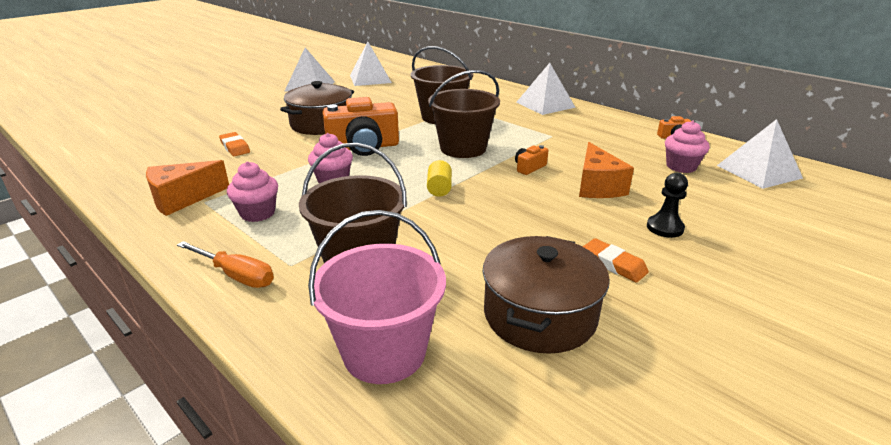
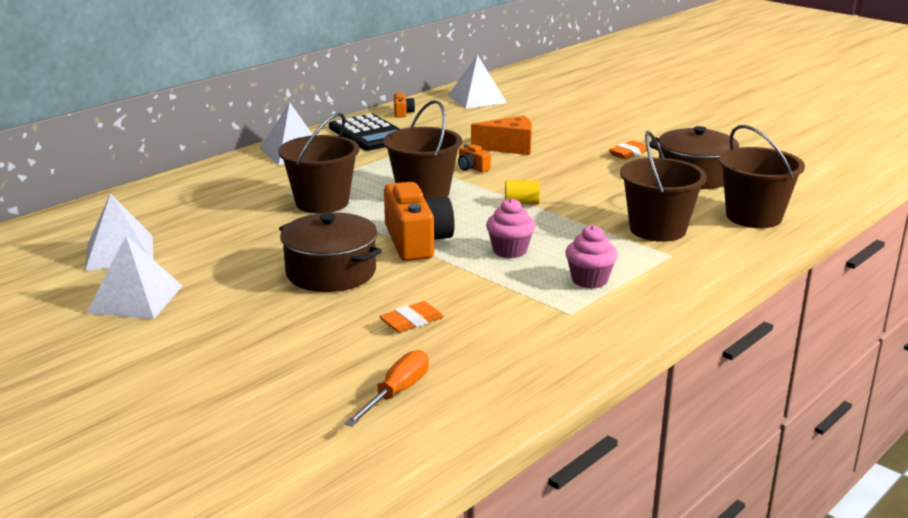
camera: 90 degrees left, 5 degrees down
(182, 199) = (567, 327): orange cheese -> none
(236, 275) = (696, 274): orange screwdriver -> orange screwdriver (397, 392)
(384, 352) = (753, 216): pink bucket -> brown bucket
(602, 126) = (369, 134): none -> black calculator
(665, 228) = (574, 135): black pawn -> none
(681, 166) = (468, 118): pink cupcake -> none

